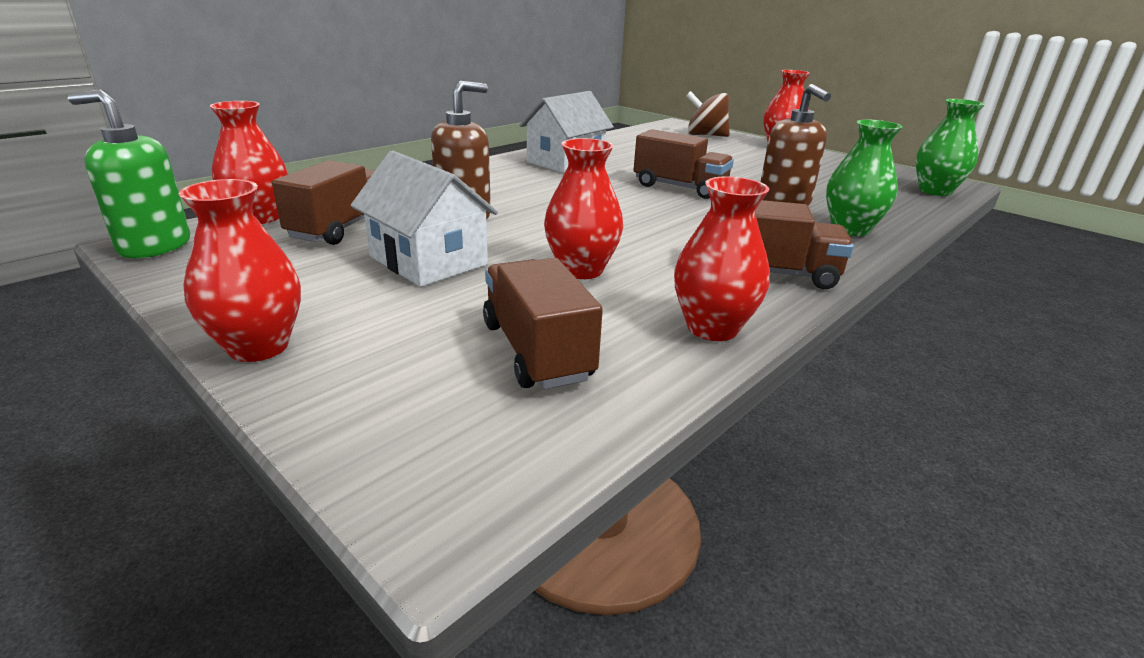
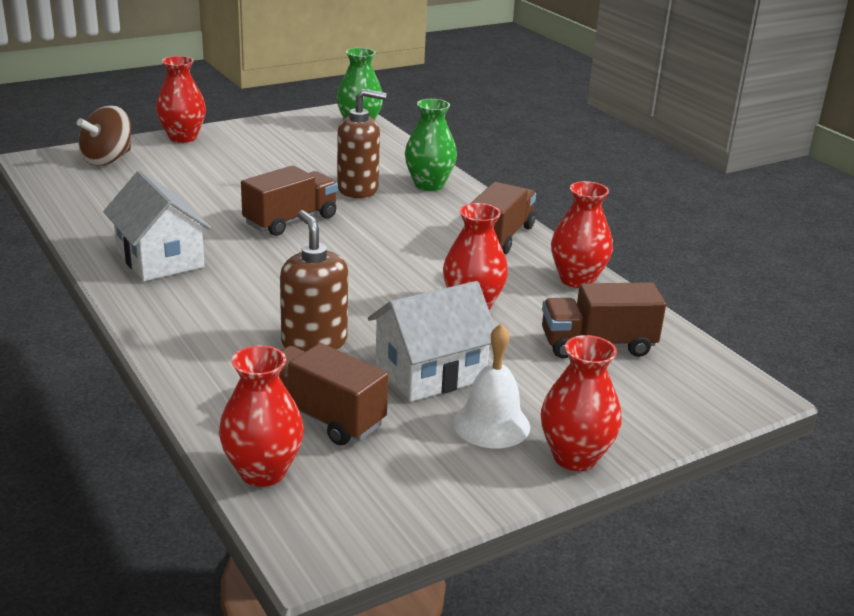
camera: 75 degrees left, 0 degrees up
(154, 246) = (330, 541): green soap dispenser -> none
(330, 295) = (491, 424): none -> white bell

